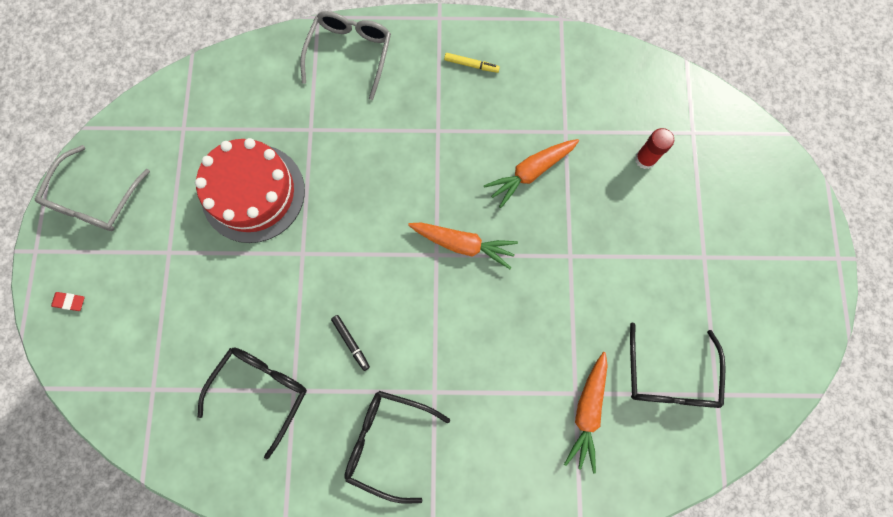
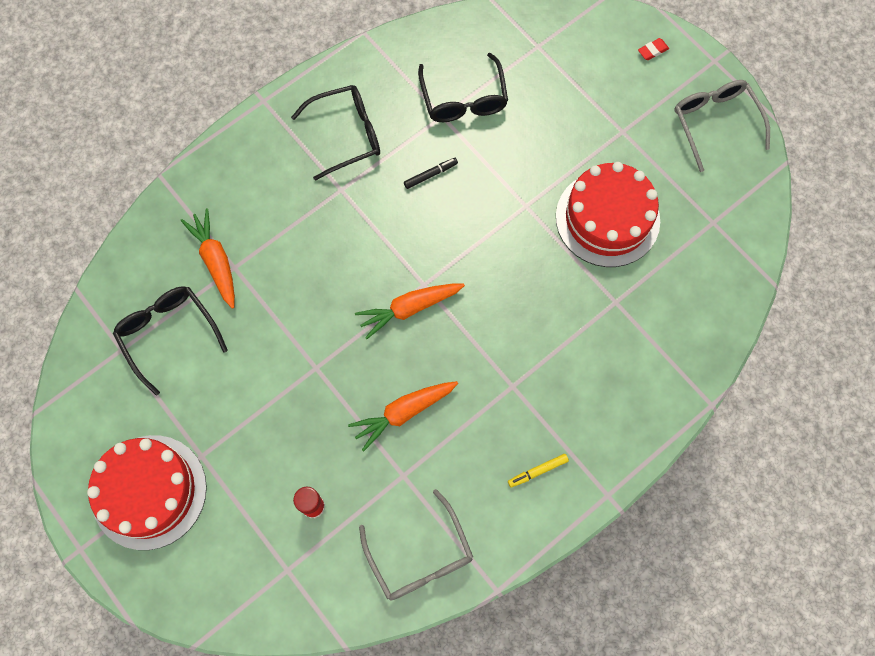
camera: 140 degrees right, 5 degrees down
(350, 54) = (650, 393): grey glasses -> grey glasses (420, 556)
(351, 343) = (430, 175): black marker -> black marker turned 135 degrees clockwise
(530, 172) = (403, 412): orange carrot -> orange carrot turned 135 degrees counterclockwise
(761, 260) = (149, 491): none -> red cake

